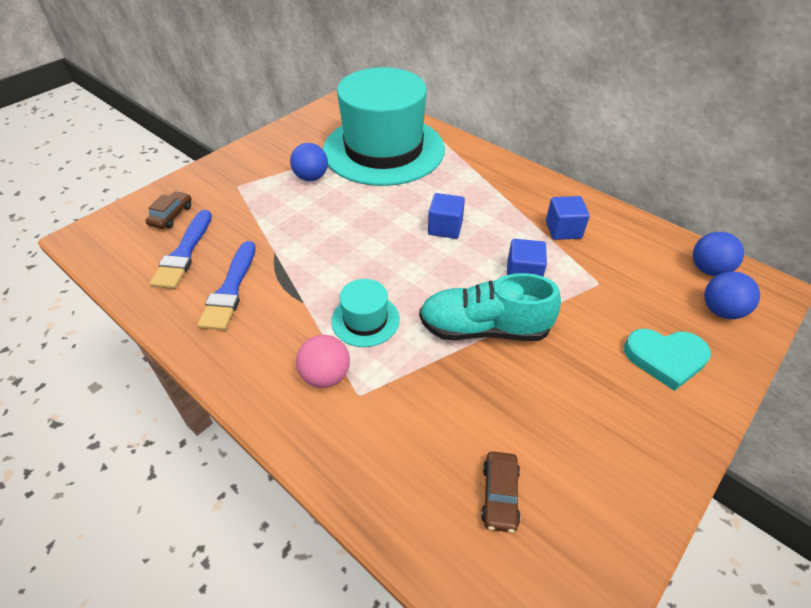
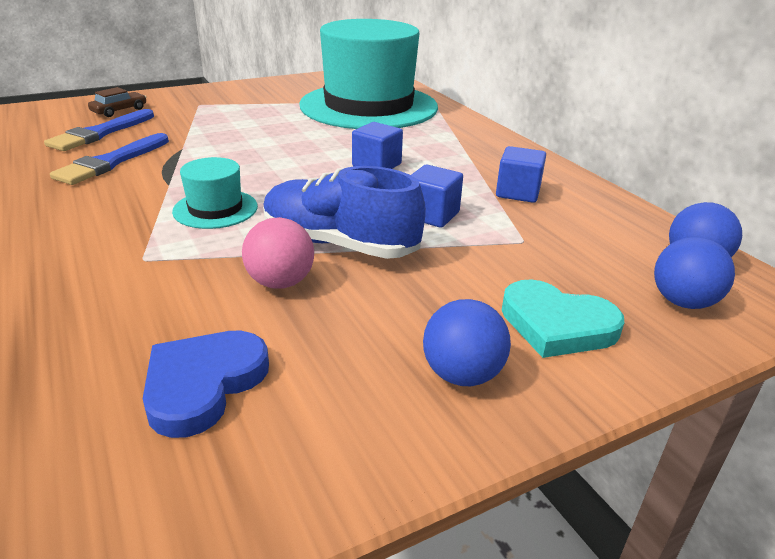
camera: 20 degrees right, 15 degrees down
(311, 177) = (275, 111): blue ball -> blue ball (462, 374)
(326, 376) = (127, 237): pink ball -> pink ball (280, 282)
(484, 329) = (339, 244): turquoise shoe -> blue shoe
(499, 495) = (203, 384): brown car -> blue heart

